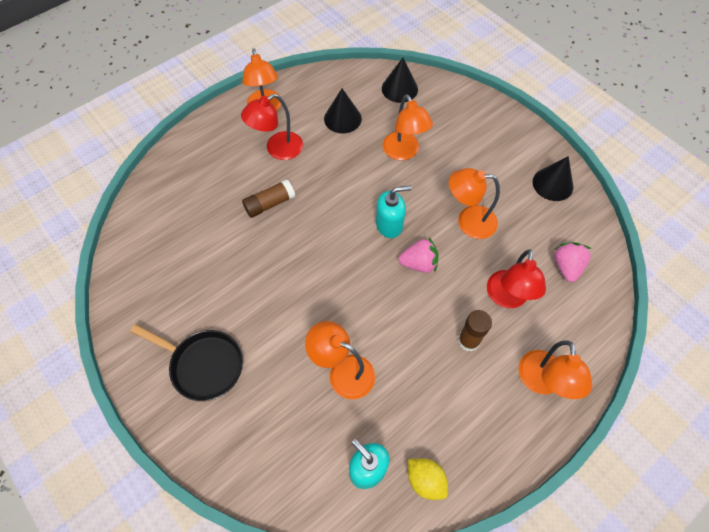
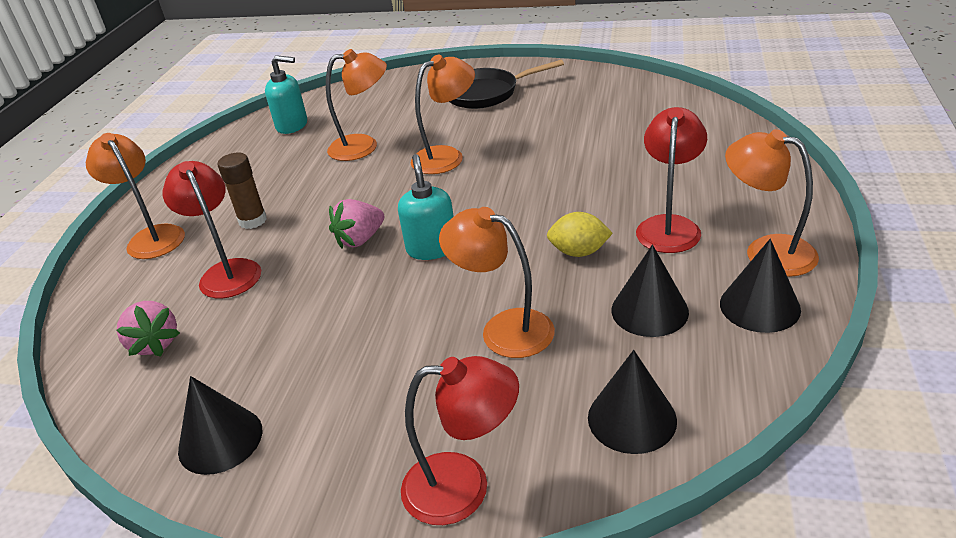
camera: 145 degrees right, 25 degrees down
(270, 204) = (592, 185): brown glue stick -> none
(305, 92) = (759, 306): none -> black cone
(389, 225) = (432, 248): turquoise soap dispenser -> turquoise soap dispenser turned 135 degrees clockwise
(425, 480) = (239, 143): yellow lemon -> yellow lemon (579, 252)
(468, 221) = (330, 310): orange lamp -> orange lamp (447, 156)
(474, 106) = (464, 487): none -> red lamp

